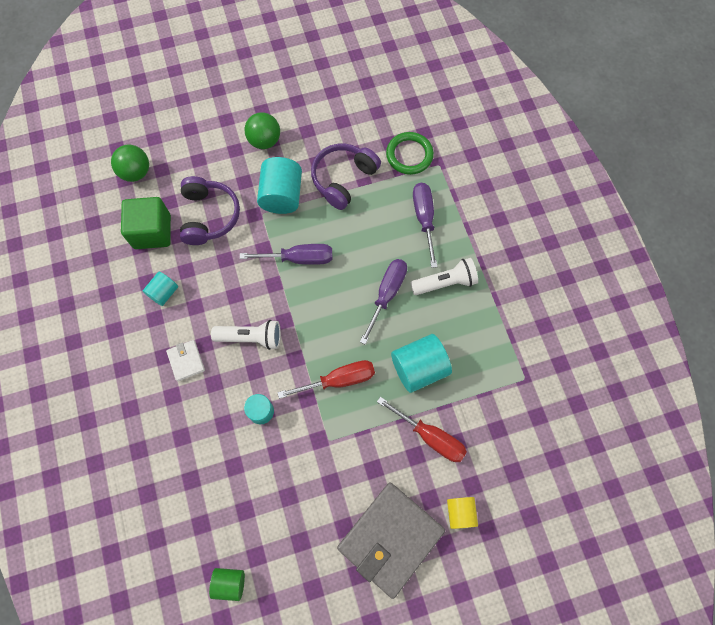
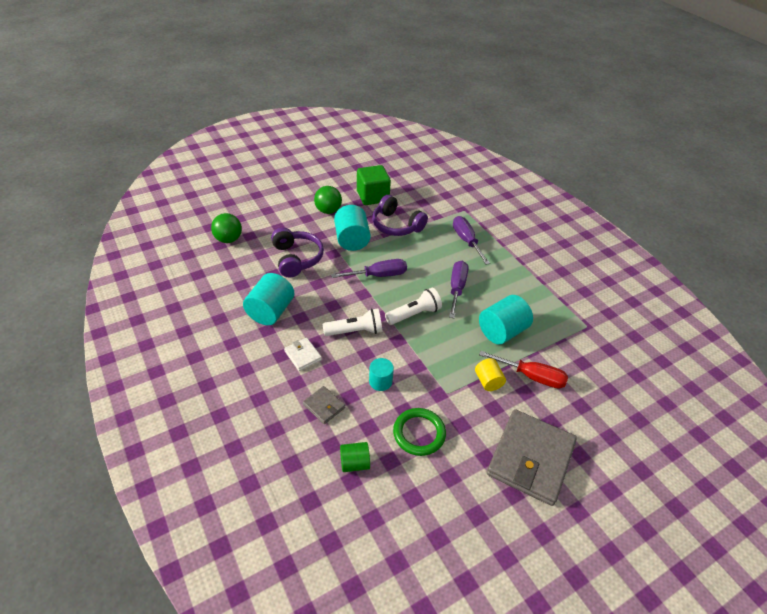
camera: 15 degrees left, 25 degrees down
(152, 232) = (251, 274): green cube -> green cube (372, 196)
(164, 293) = (271, 311): turquoise cylinder -> turquoise cylinder, size x1.73
(193, 431) = (324, 406): none -> grey wallet
(230, 583) = (394, 526): green cylinder -> green cylinder (354, 463)
(338, 380) = (439, 349): red screwdriver -> none
(343, 179) = (396, 225): purple headphones -> purple headphones turned 75 degrees counterclockwise
(409, 155) = (440, 207): green ring -> green ring (419, 433)
(445, 282) = (498, 275): white flashlight -> white flashlight (414, 314)
(460, 513) = (581, 427): yellow cylinder -> yellow cylinder (488, 381)

